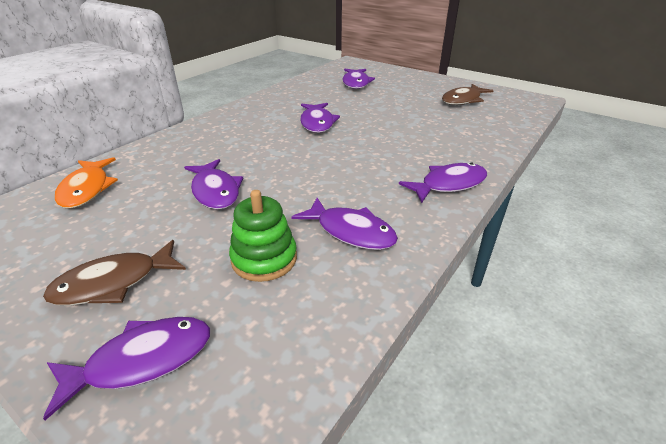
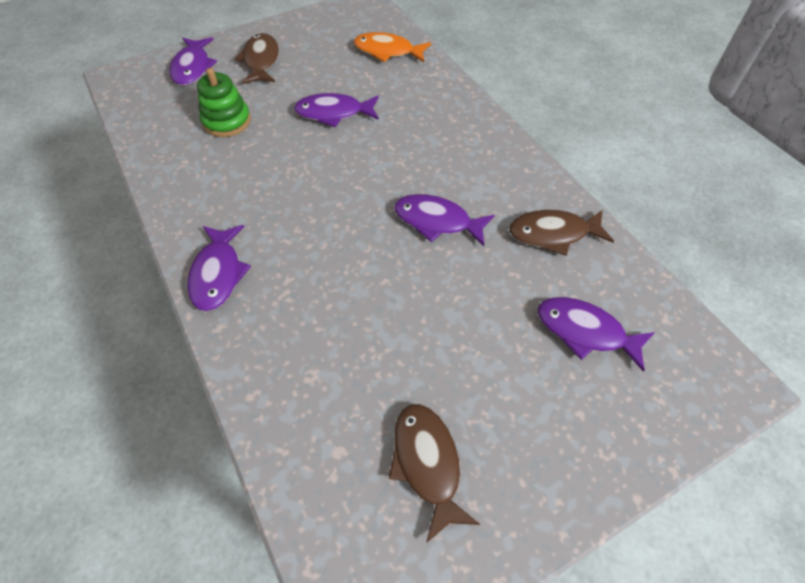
camera: 115 degrees right, 20 degrees up
(298, 95) = (553, 234): none -> brown fish
(351, 232) = (215, 173): purple fish -> none

